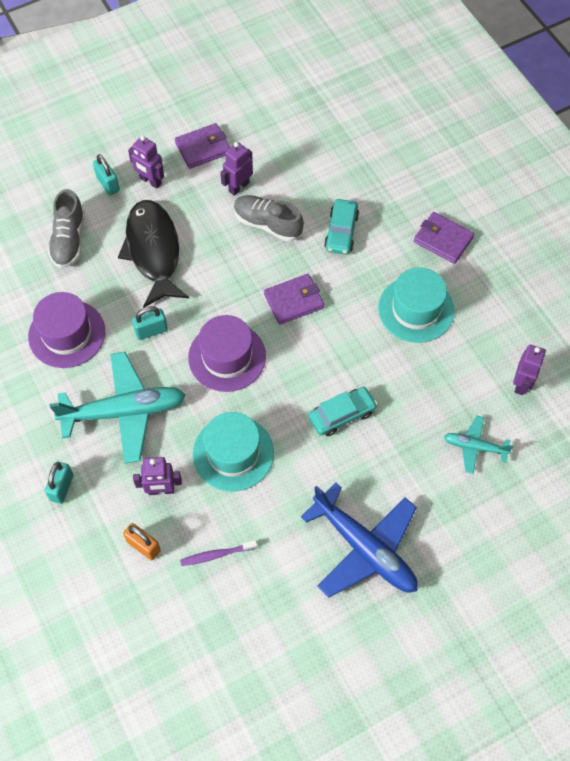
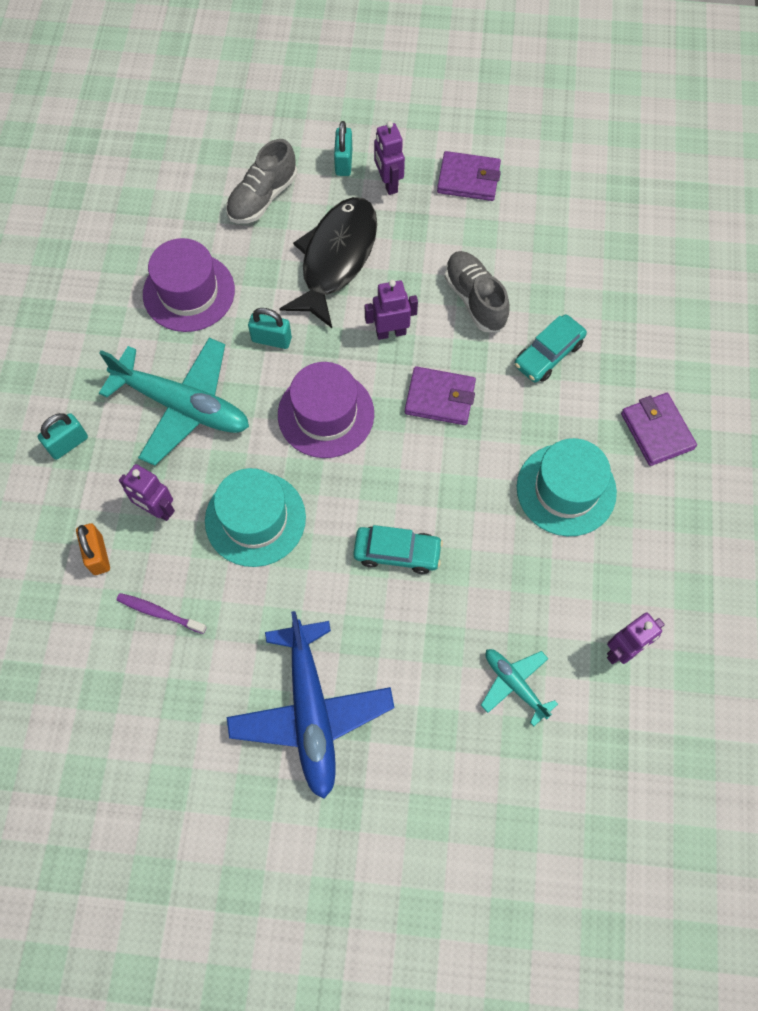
camera: 35 degrees right, 5 degrees up
(238, 187) = (474, 241): purple robot -> purple robot (391, 332)

